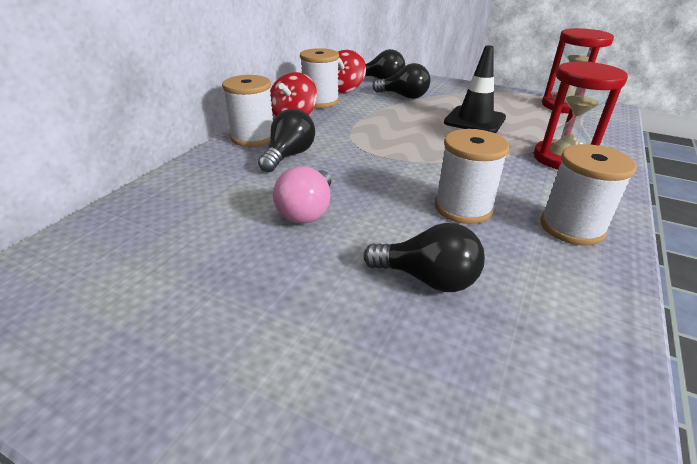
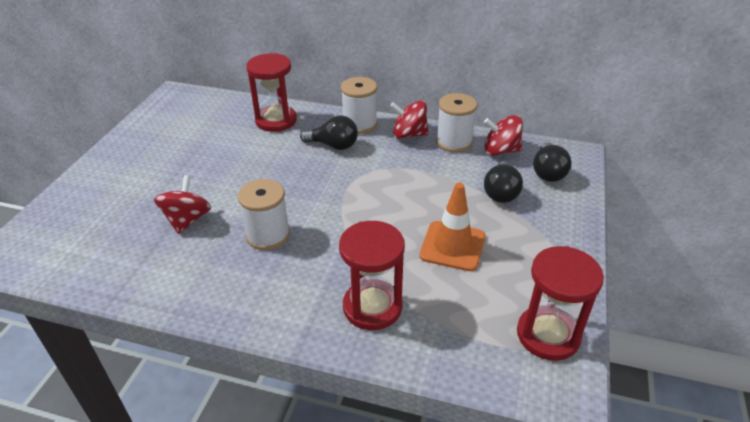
camera: 80 degrees right, 5 degrees up
(194, 191) = (276, 120): none -> red hourglass
(307, 211) = (256, 166): pink light bulb -> none
(427, 279) = (187, 220): black light bulb -> red spinning top
(474, 120) = (452, 246): black traffic cone -> orange traffic cone
(571, 227) = (245, 293): white spool -> none

